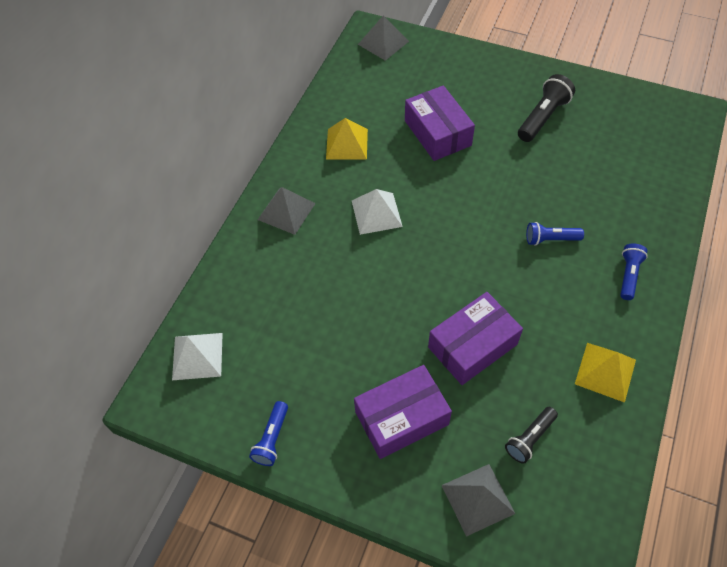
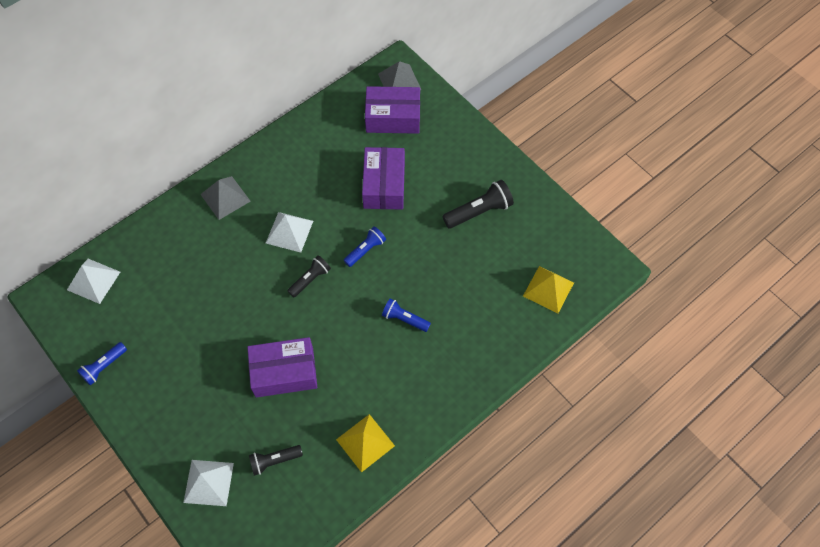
camera: 25 degrees right, 5 degrees up
(347, 144) = (307, 161): yellow pyramid -> yellow pyramid (548, 289)
(401, 418) = (198, 398): purple box -> purple box (393, 117)
(431, 246) = (310, 279): none -> black flashlight
(477, 499) = (208, 482): grey pyramid -> white pyramid
(628, 275) = (442, 378): blue flashlight -> blue flashlight (365, 250)

